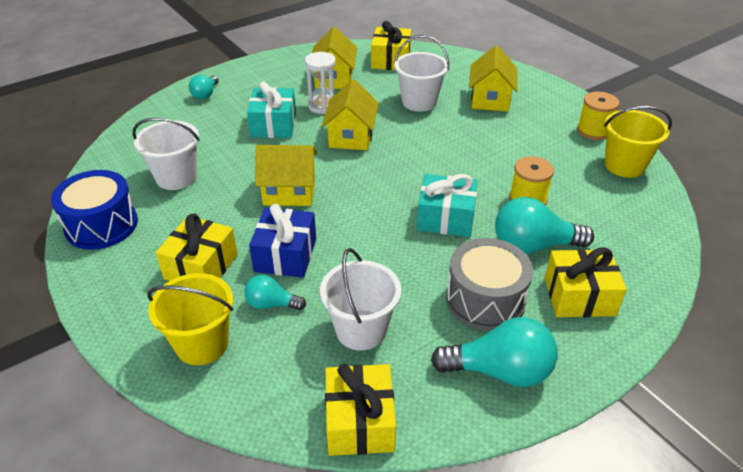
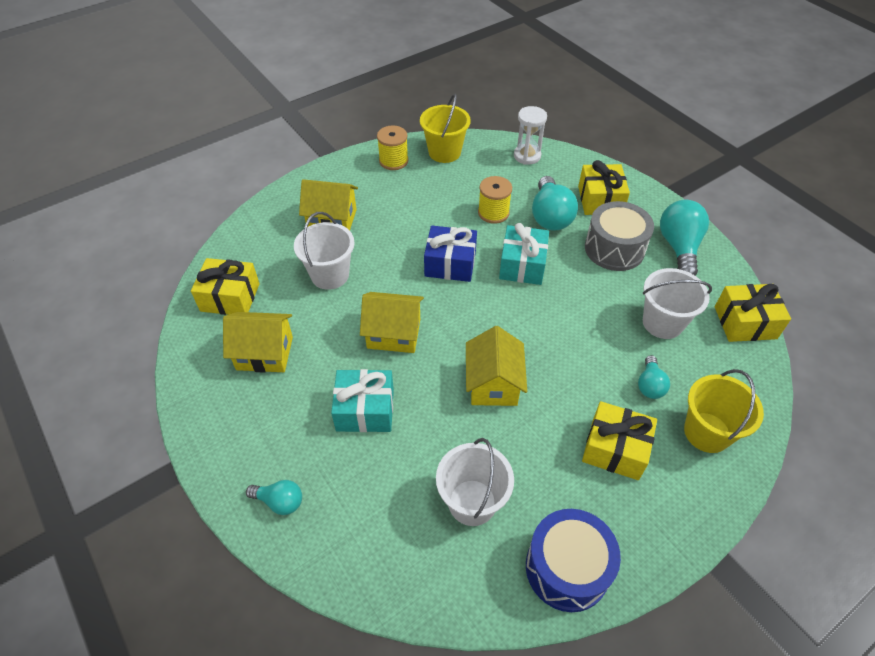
camera: 90 degrees left, 10 degrees up
(285, 255) = (587, 380): blue gift -> blue gift (450, 264)
(322, 106) = (328, 362): white hourglass -> white hourglass (527, 156)

